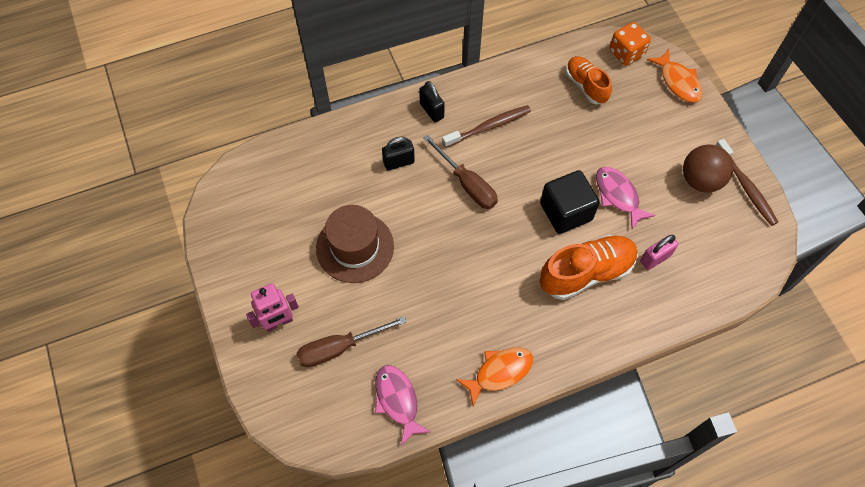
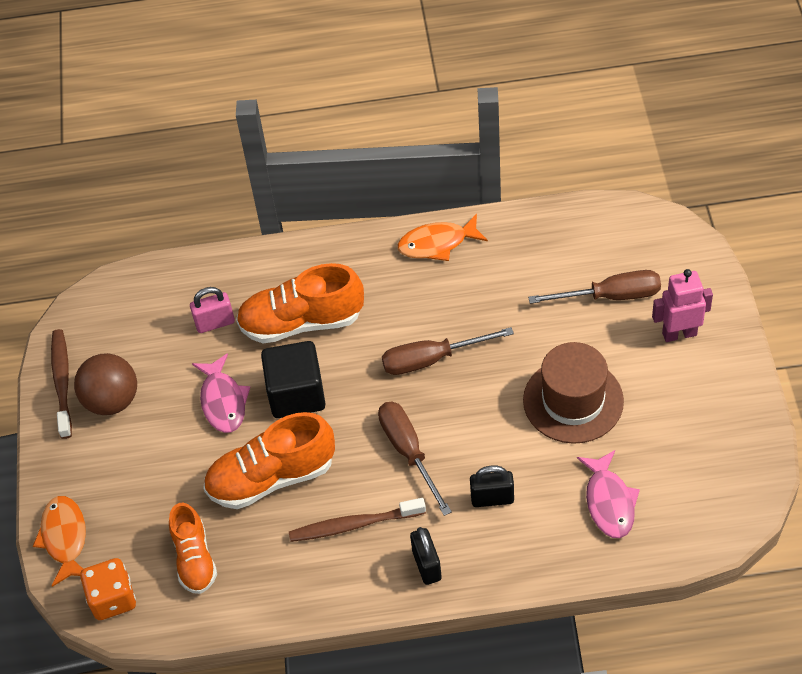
camera: 160 degrees left, 10 degrees down
(397, 401) = (555, 237): pink fish -> pink fish (609, 502)
(472, 260) = (432, 359): none -> brown screwdriver
(558, 147) = (271, 478): none -> orange shoe

